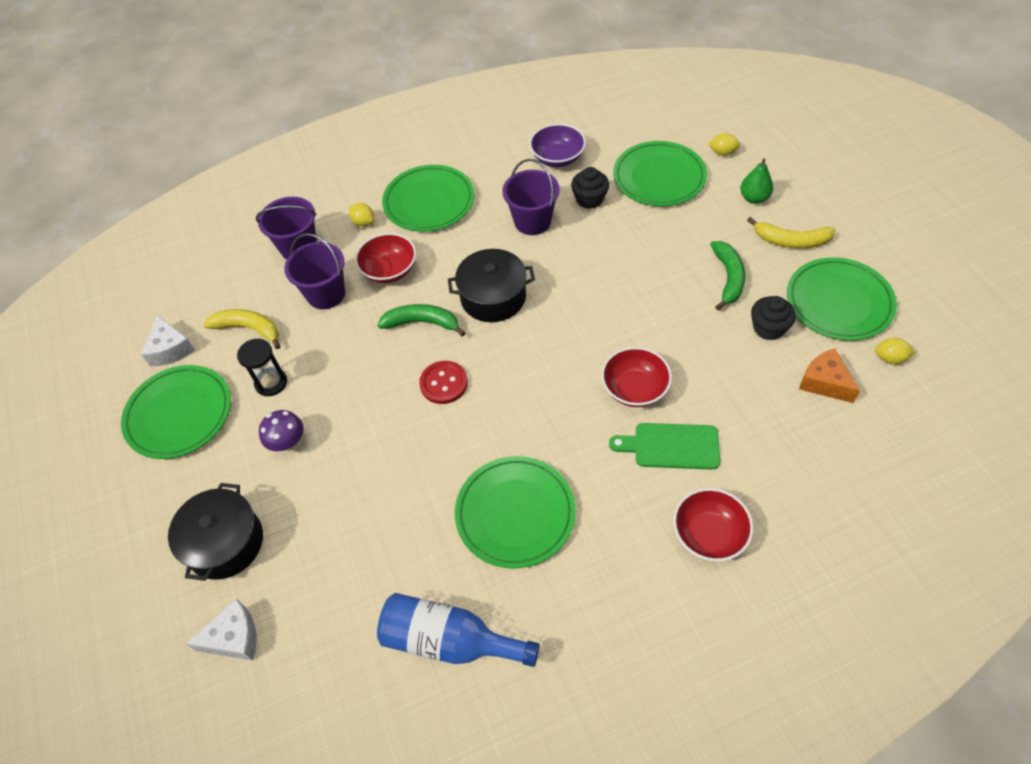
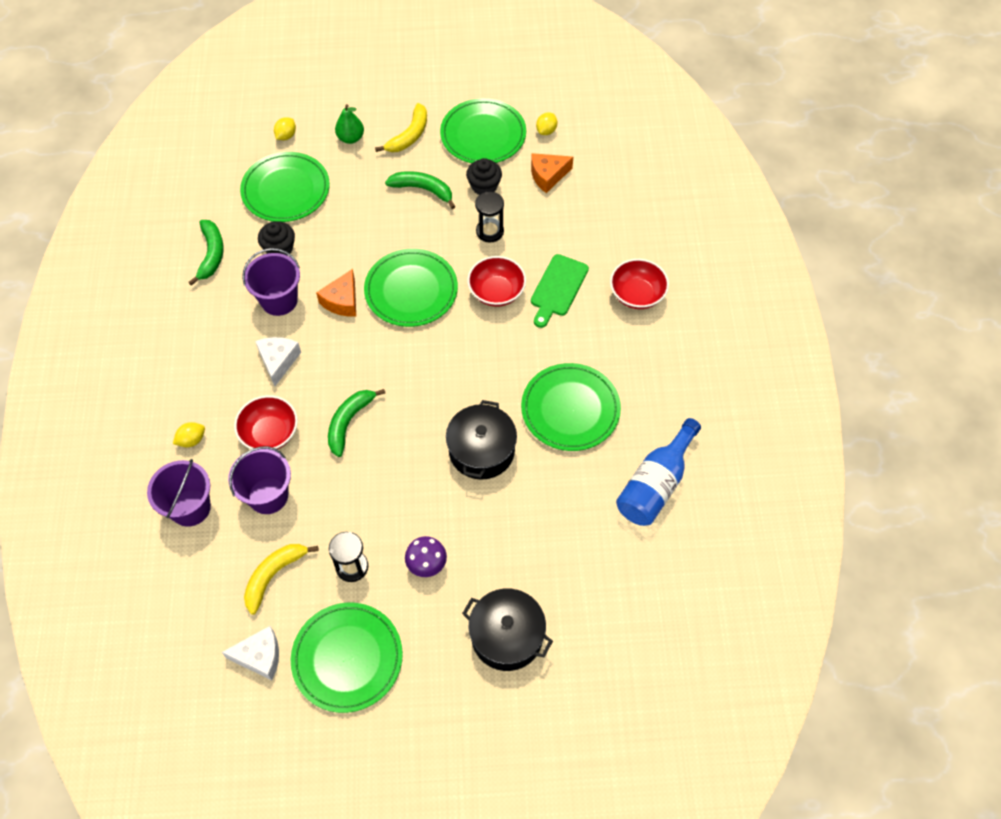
camera: 75 degrees left, 5 degrees up
(234, 638) = (597, 642): white cheese -> white cheese (278, 361)
(429, 201) = (200, 375): green plate -> green plate (411, 290)
(444, 383) = (424, 424): red button -> none
(493, 297) = (350, 358): black pot -> black pot (481, 450)
(555, 266) = (342, 301): none -> orange cheese
(557, 158) = (211, 254): purple bowl -> green banana
(710, 354) = (490, 231): none -> black hourglass

